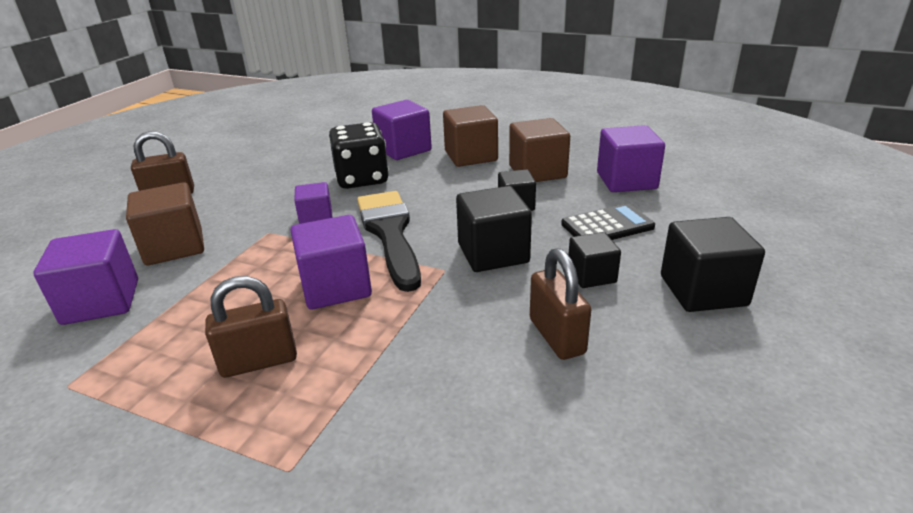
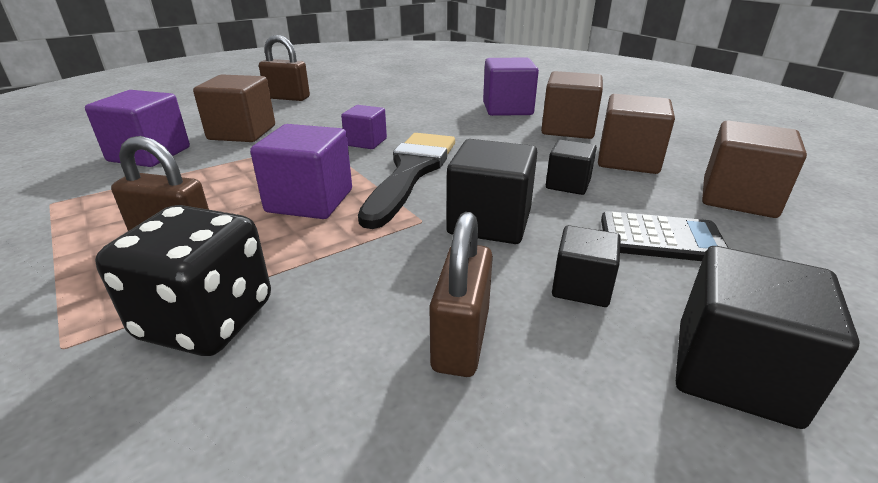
camera: 30 degrees right, 0 degrees up
(362, 179) = (442, 122): black dice -> black dice (207, 320)
(626, 181) = (738, 198): purple cube -> brown cube

